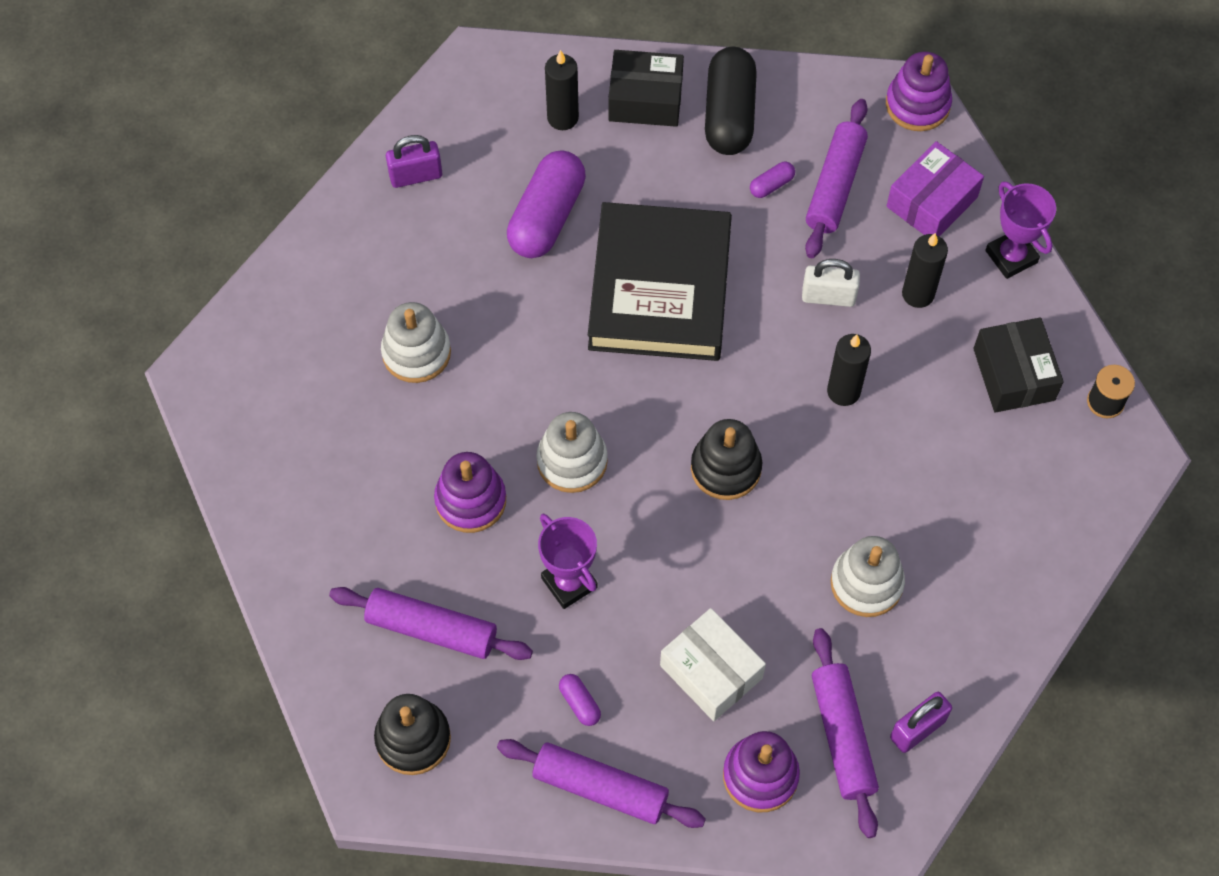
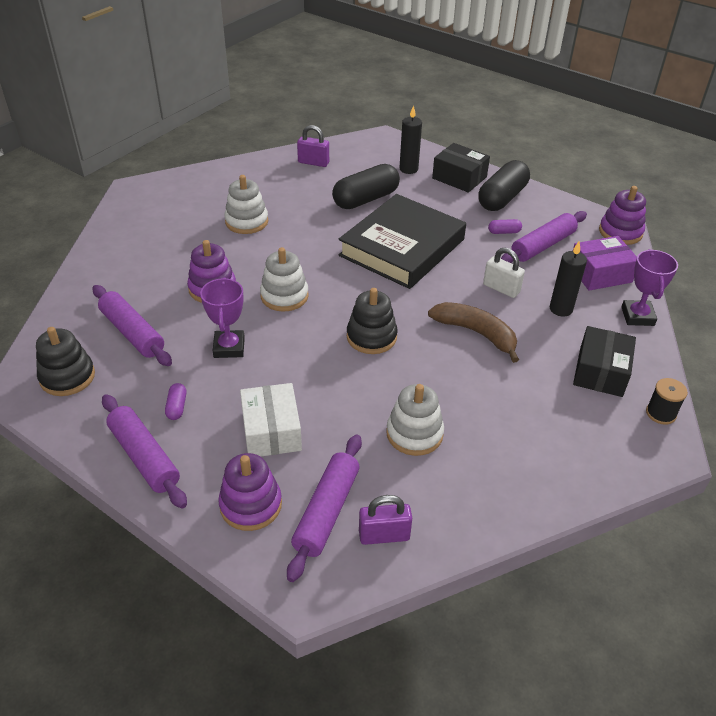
camera: 30 degrees right, 20 degrees down
(546, 217) = (365, 199): purple capsule -> black capsule
(843, 391) = (476, 333): black candle -> brown banana

